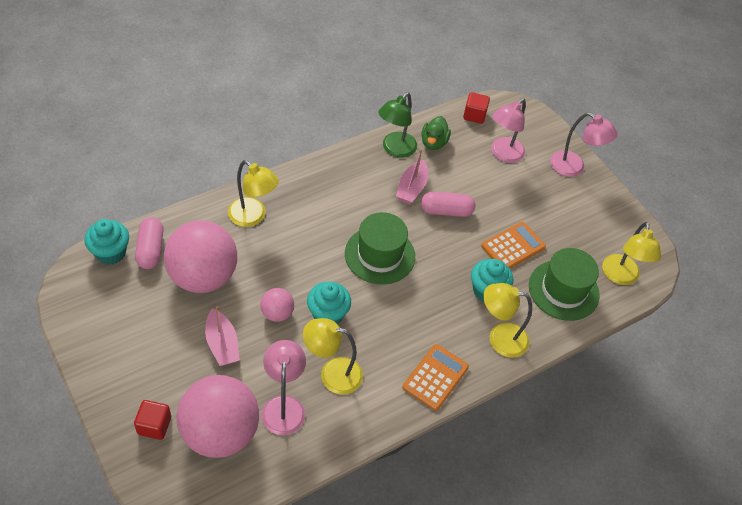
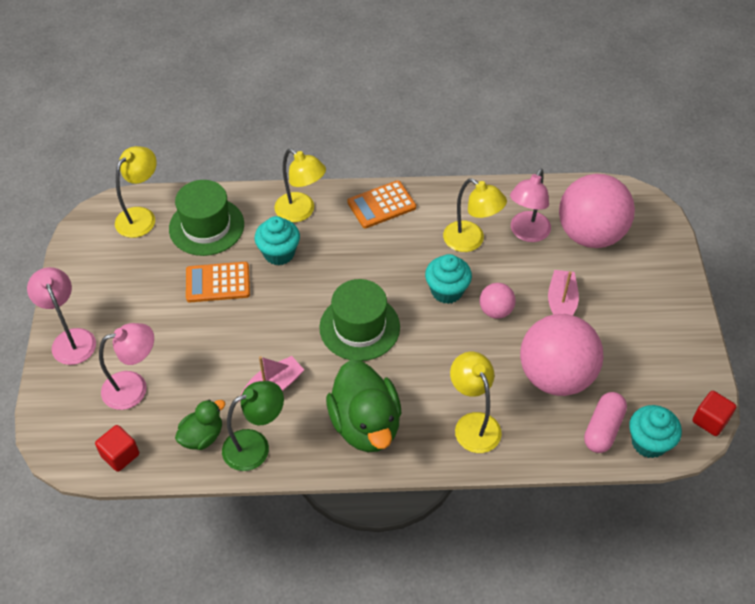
camera: 145 degrees left, 0 degrees up
(154, 425) = (646, 260): red cube -> red cube (710, 420)
(330, 188) = (365, 424): none -> green duck
(446, 211) = (255, 346): pink capsule -> none

